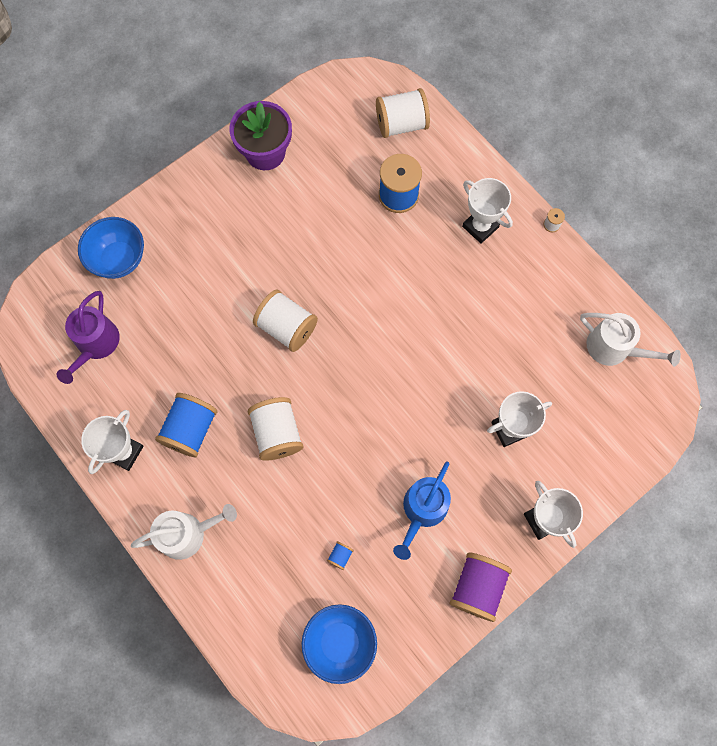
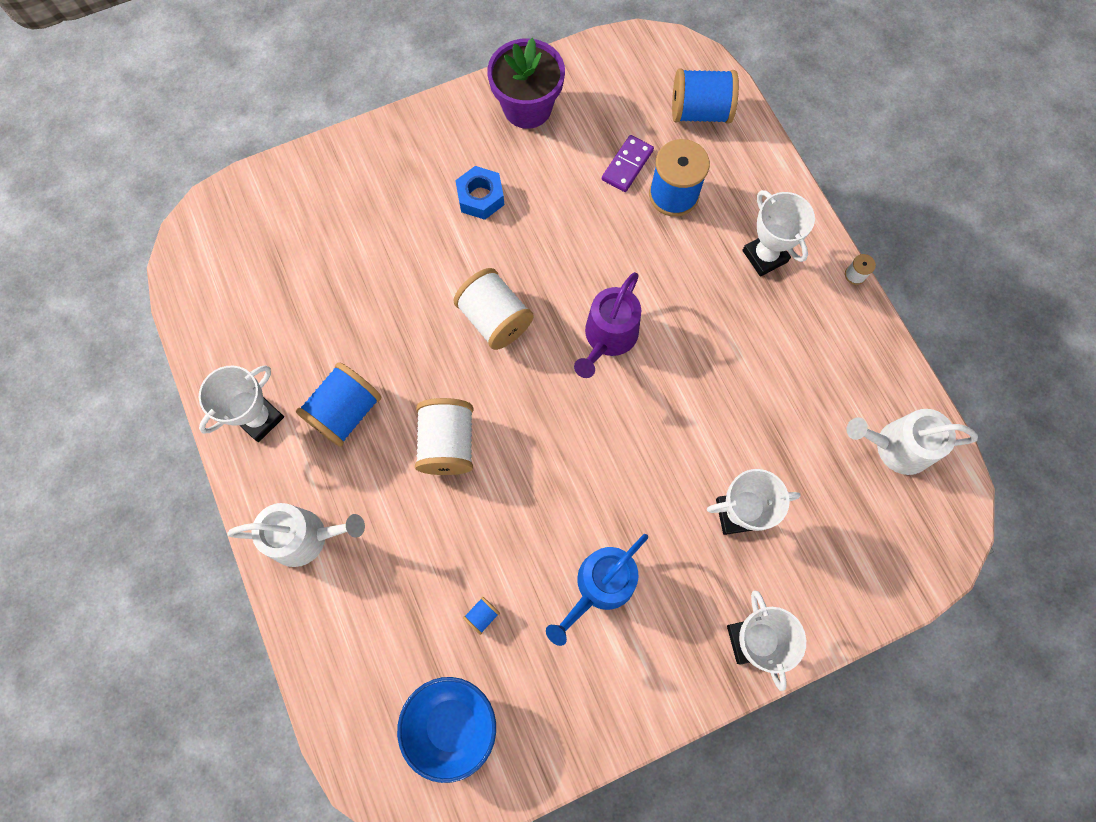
camera: 15 degrees right, 0 degrees up
(96, 344) = (264, 283): purple watering can -> purple watering can (608, 337)
(119, 259) = (320, 190): blue bowl -> none
(248, 234) = (480, 197): none -> blue nut
(356, 180) = (627, 165): none -> purple domino
(401, 124) = (699, 112): white spool -> blue spool
(477, 587) = (643, 703): purple spool -> none
(614, 348) = (896, 447): white watering can -> white watering can turned 135 degrees clockwise

